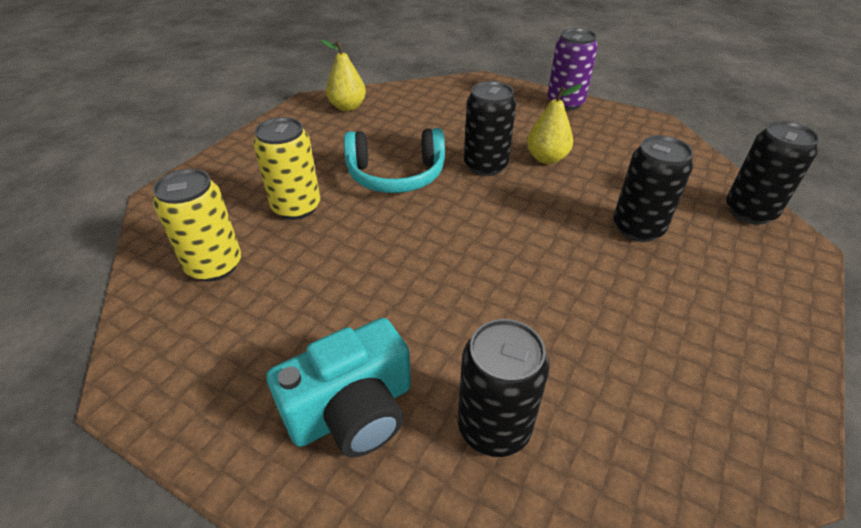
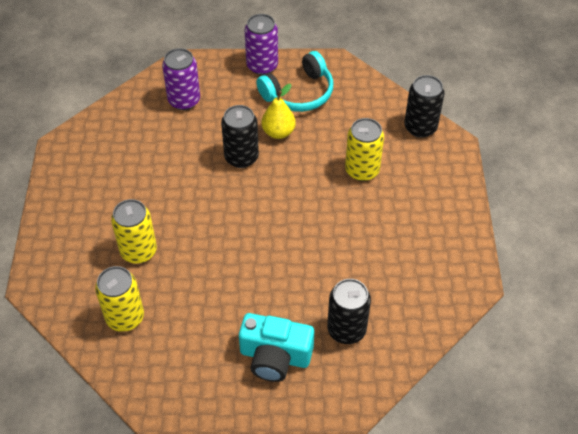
camera: 30 degrees left, 10 degrees up
(347, 107) = (96, 139): yellow pear -> none
(352, 410) = (275, 356): turquoise camera -> turquoise camera turned 75 degrees clockwise
(396, 175) = (185, 193): turquoise headphones -> turquoise headphones (299, 93)
(460, 105) = (184, 100): none -> purple can
(637, 228) = (362, 170): black can -> yellow can

